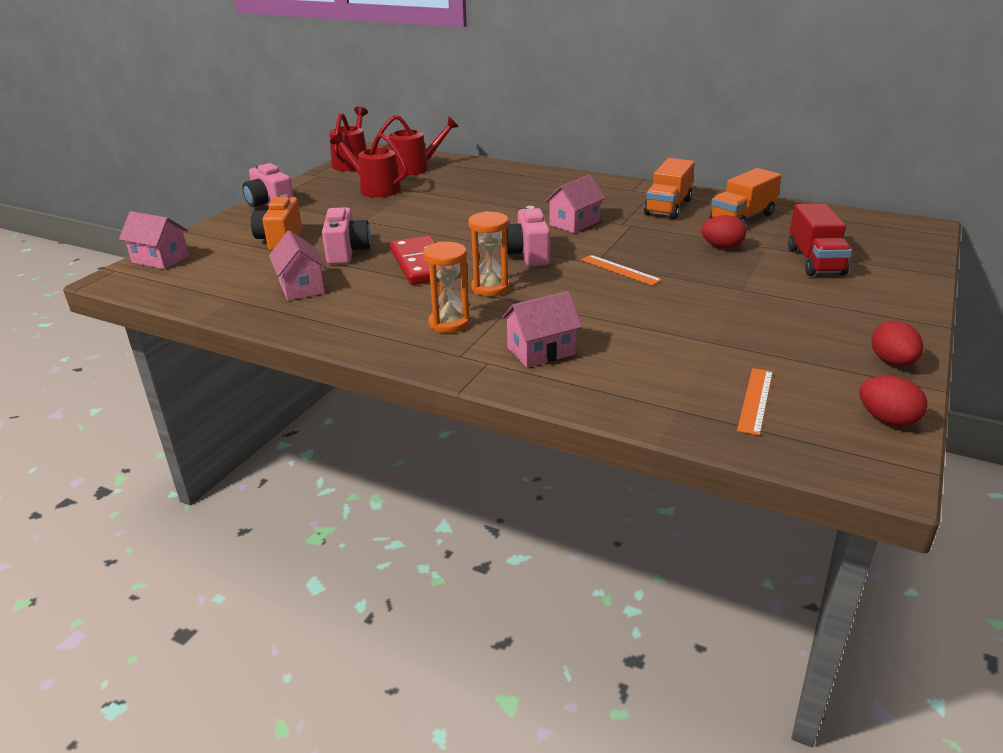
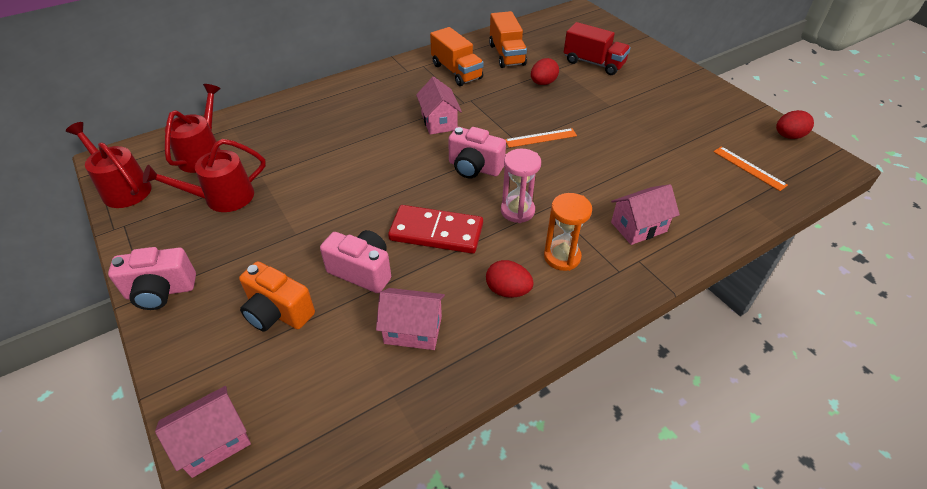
camera: 60 degrees left, 15 degrees up
(490, 288) = (517, 211): orange hourglass -> pink hourglass
(541, 351) = (638, 227): pink house -> pink house turned 60 degrees clockwise
(892, 362) = (731, 103): red egg -> red egg (508, 290)

